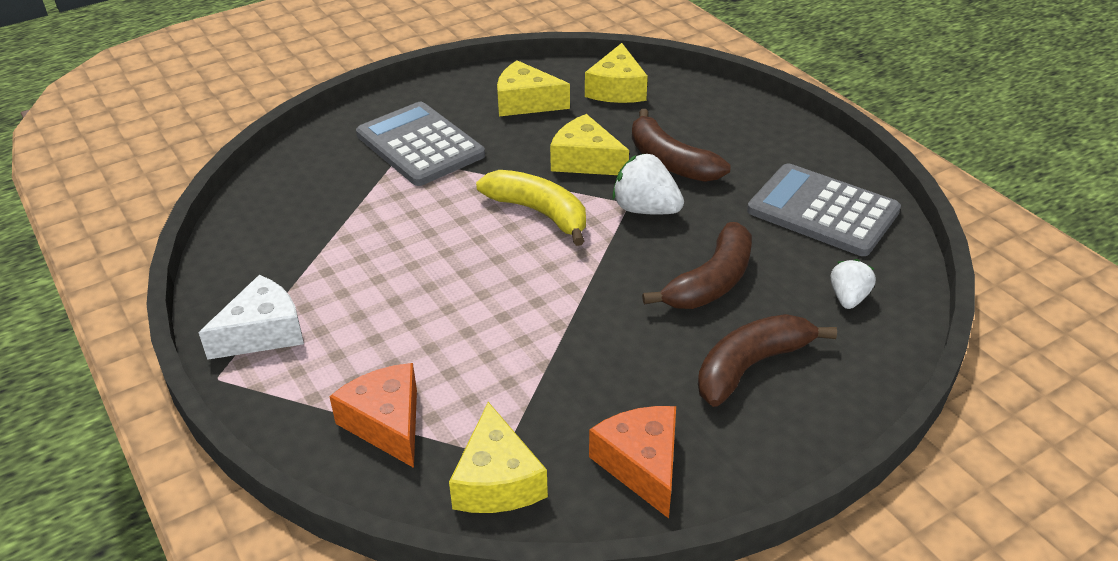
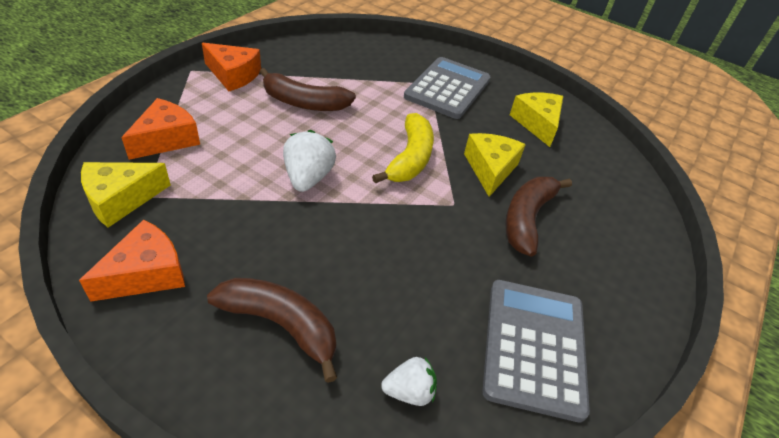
camera: 60 degrees right, 5 degrees up
(263, 332) = (233, 75): white cheese -> orange cheese
(617, 89) = (599, 167): yellow cheese -> none
(645, 209) = (452, 216): white strawberry -> white strawberry (308, 178)
(711, 282) = (380, 277): brown banana -> brown banana (304, 103)

